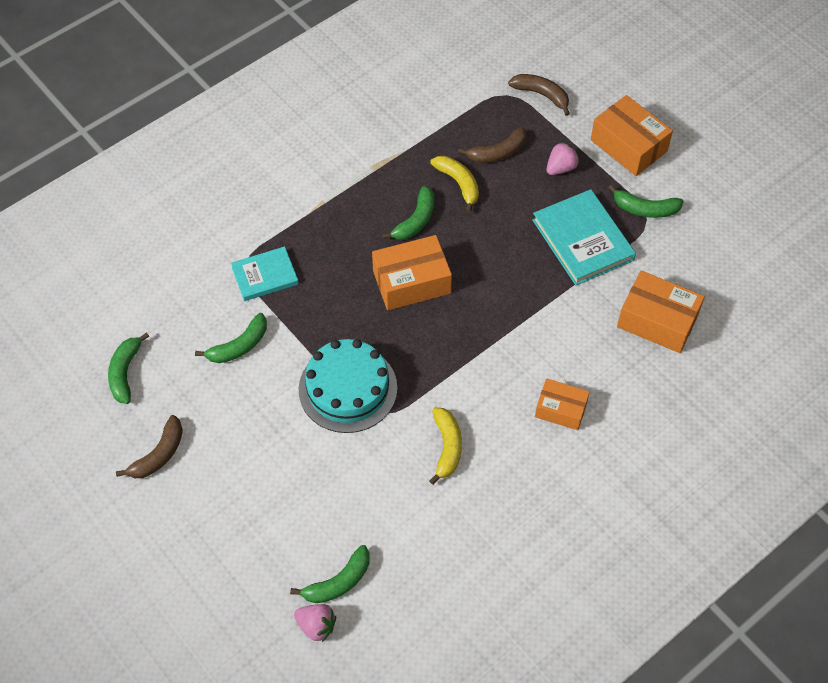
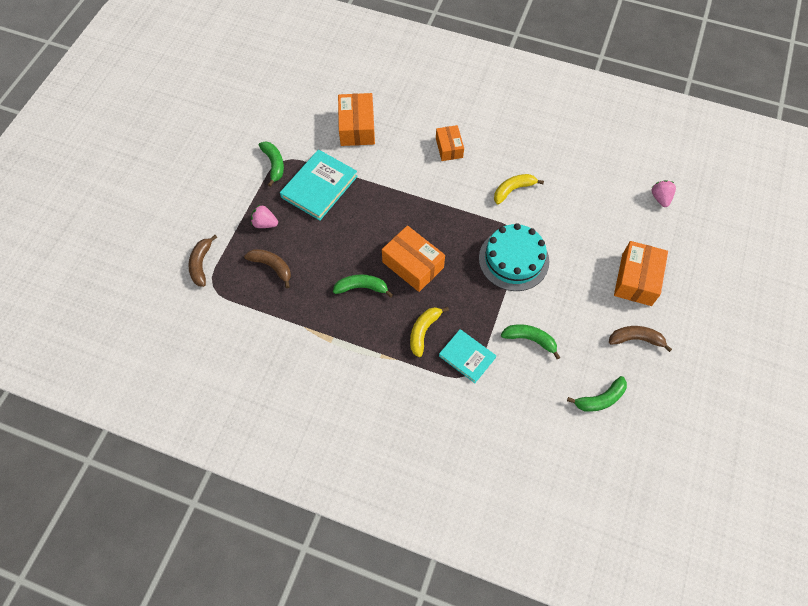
camera: 120 degrees left, 5 degrees up
(338, 582) = (630, 201): green banana -> none
(458, 184) = (314, 277): yellow banana -> yellow banana (423, 331)
(628, 145) = (223, 194): orange box -> orange box (636, 279)

